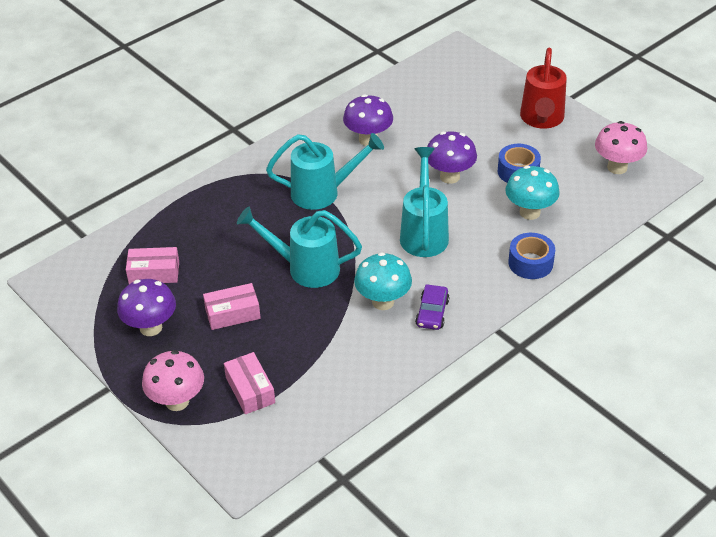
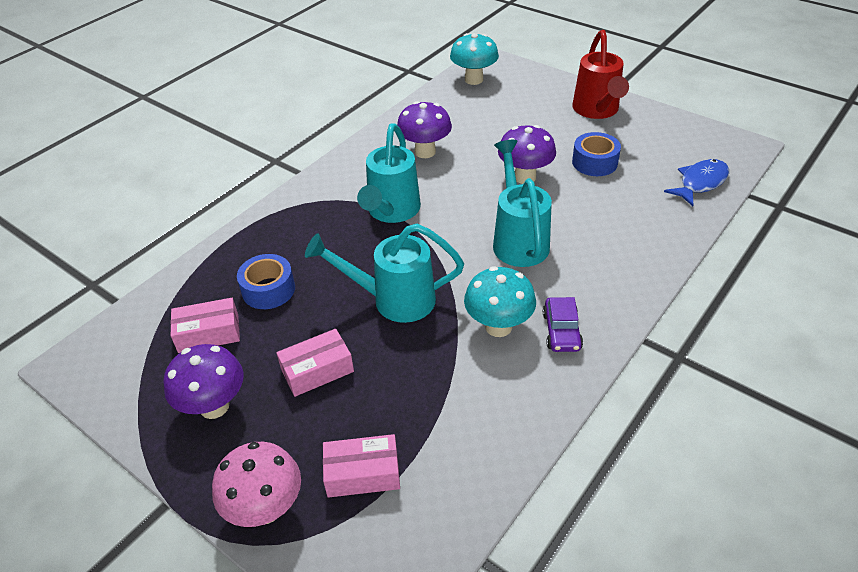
camera: 10 degrees left, 0 degrees up
(250, 390) = (362, 473): pink box -> pink box turned 60 degrees counterclockwise
(323, 192) = (391, 212): turquoise watering can -> turquoise watering can turned 120 degrees clockwise
(530, 212) = (625, 201): turquoise mushroom -> turquoise mushroom (474, 80)
(530, 263) = (650, 255): blue tape -> blue tape (268, 290)
(605, 204) = (700, 183): none -> blue fish
(617, 167) = (694, 145): pink mushroom -> none

